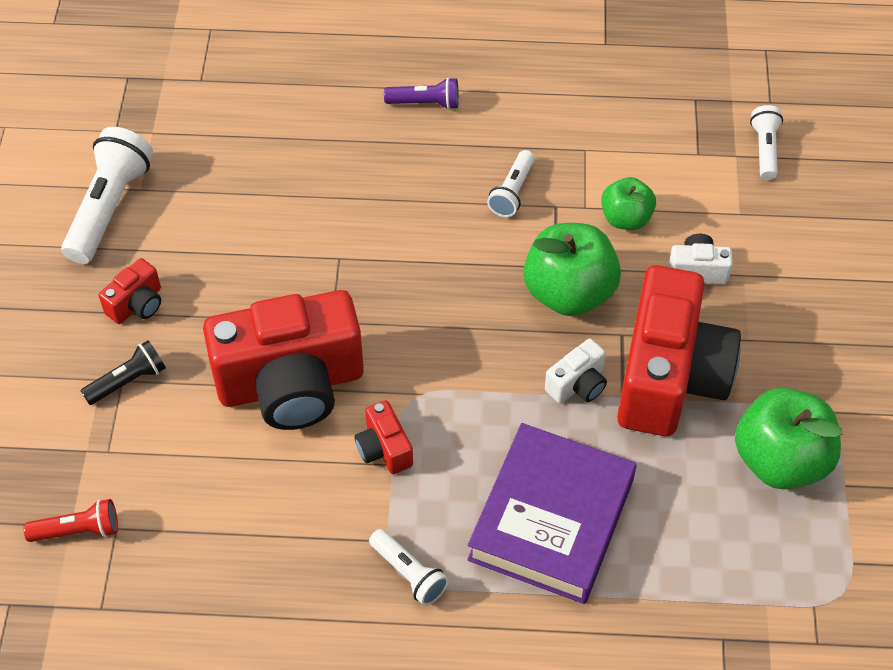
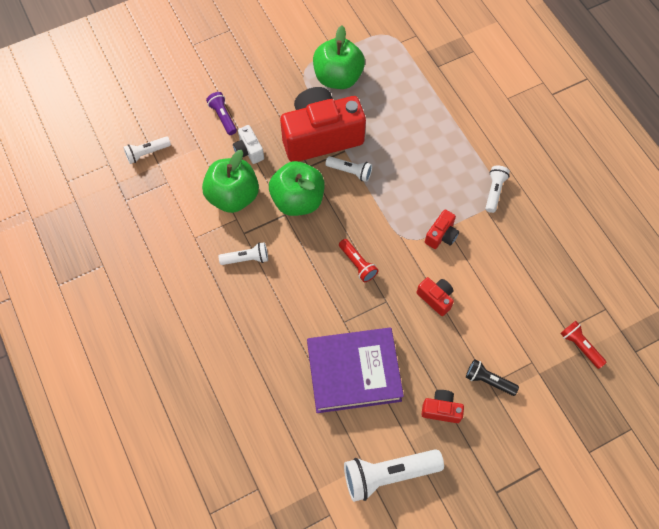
camera: 120 degrees left, 10 degrees up
(291, 384) = (435, 298): red camera -> red camera, size x0.42
(413, 316) = (358, 264): none -> red flashlight
(425, 103) = (204, 339): purple flashlight -> purple flashlight (223, 117)
(551, 519) = (428, 149): purple book -> purple book (354, 372)
(577, 384) = (350, 171): white camera -> white flashlight
(626, 218) = (233, 196): green apple -> green apple, size x1.70

